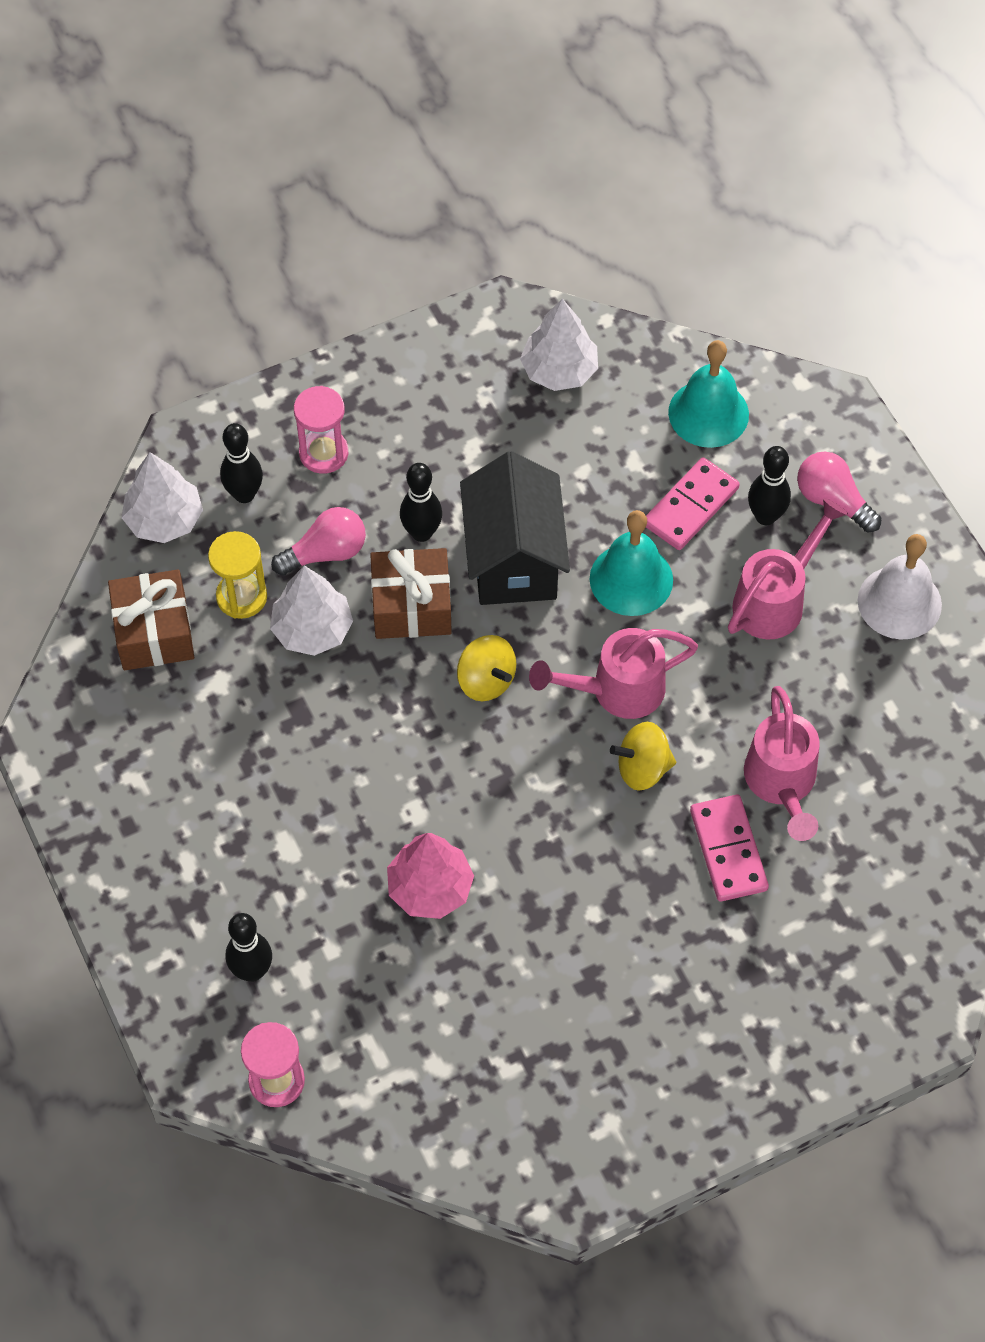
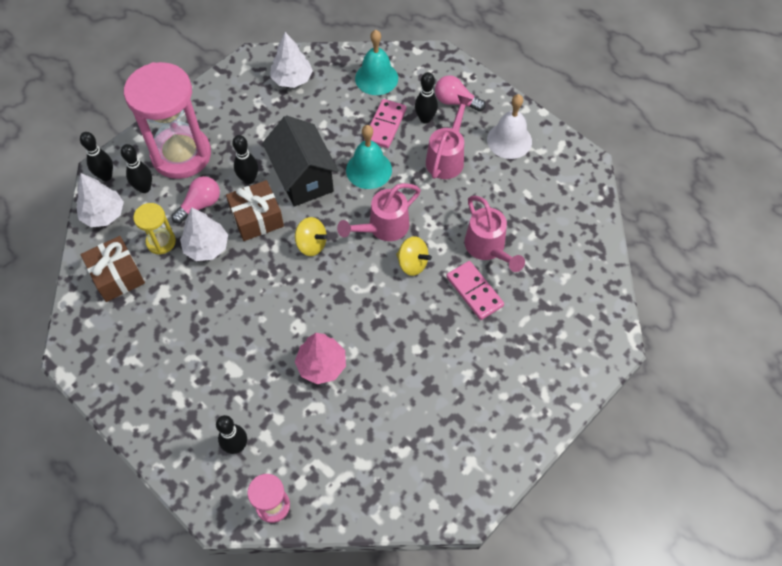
camera: 20 degrees left, 0 degrees up
(188, 453) = (106, 176): none -> black bowling pin
(323, 453) = (181, 155): pink hourglass -> pink hourglass, size x2.16
(642, 768) = (412, 263): yellow spinning top -> yellow spinning top turned 120 degrees counterclockwise

